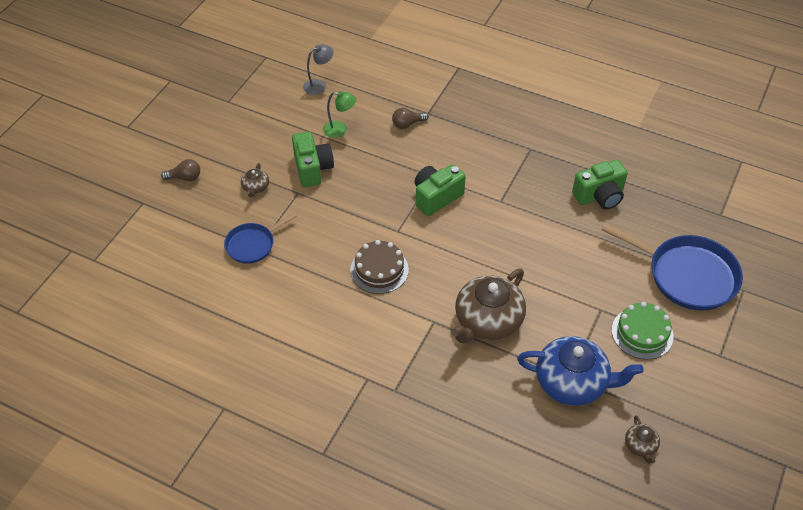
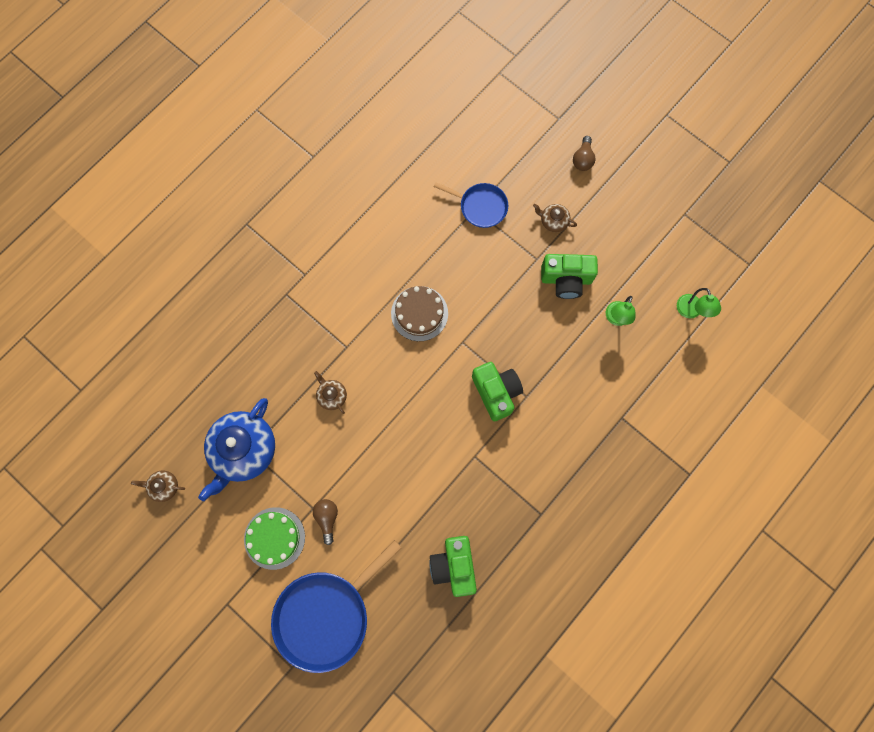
camera: 105 degrees right, 25 degrees up
(252, 245) = (481, 206): blue pan -> blue pan turned 135 degrees clockwise
(319, 85) = (691, 311): grey lamp -> green lamp
(407, 124) = (608, 391): brown light bulb -> brown light bulb (327, 518)
(487, 321) = (332, 396): brown teapot -> brown teapot, size x0.45

